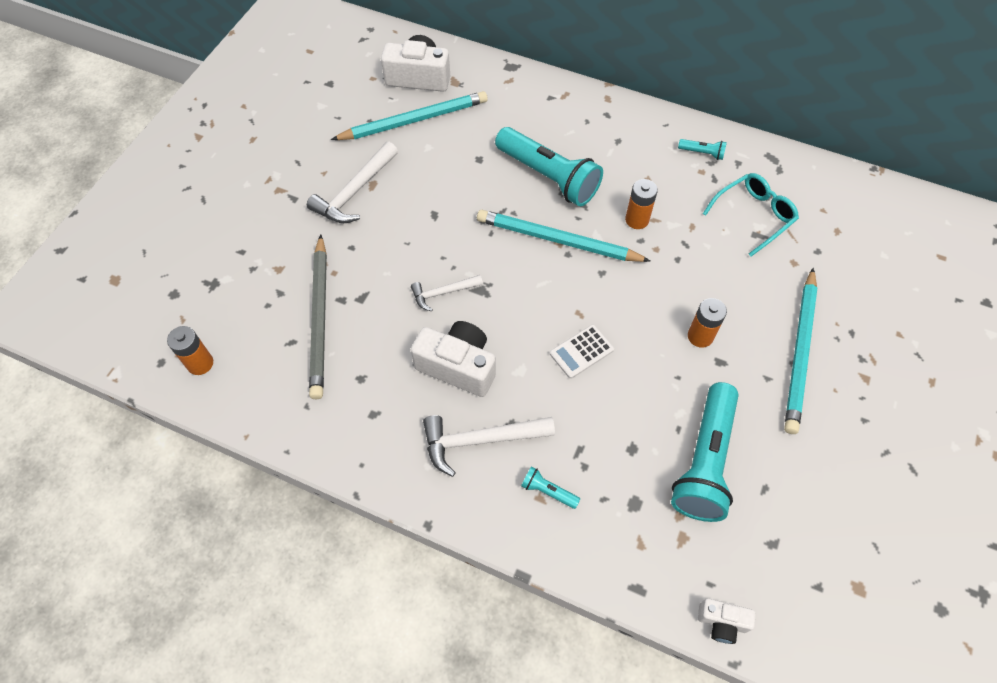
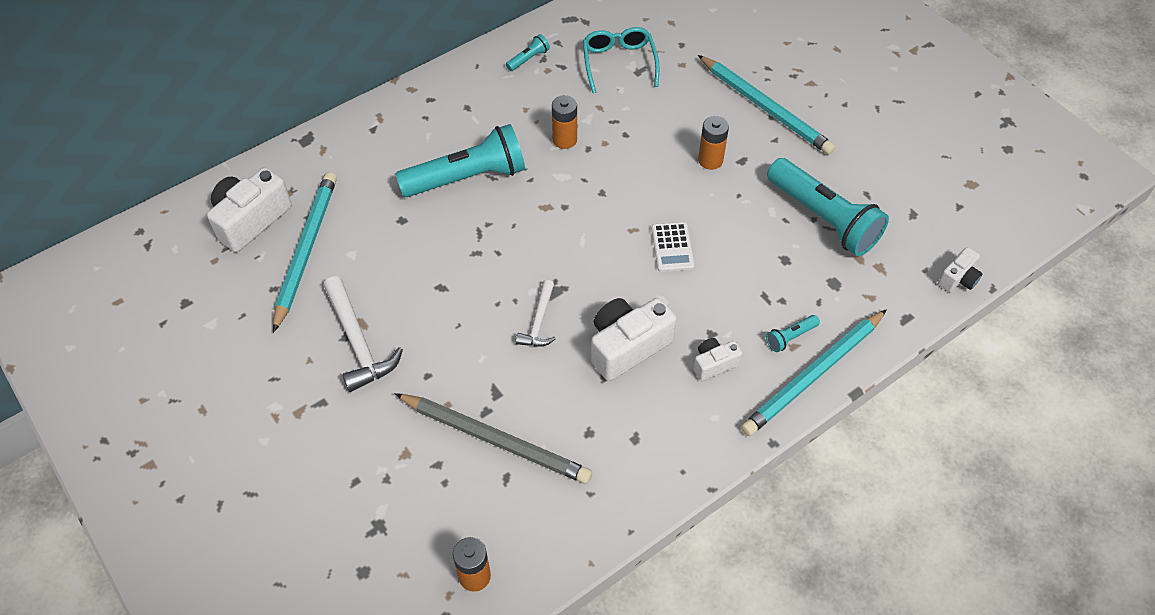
camera: 60 degrees left, 5 degrees down
(480, 440) = (714, 364): white hammer -> white camera
(558, 240) = (544, 206): turquoise pencil -> turquoise pencil (814, 375)

